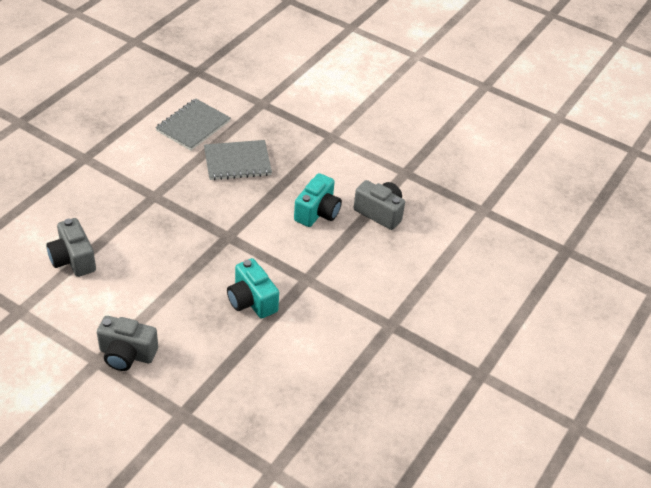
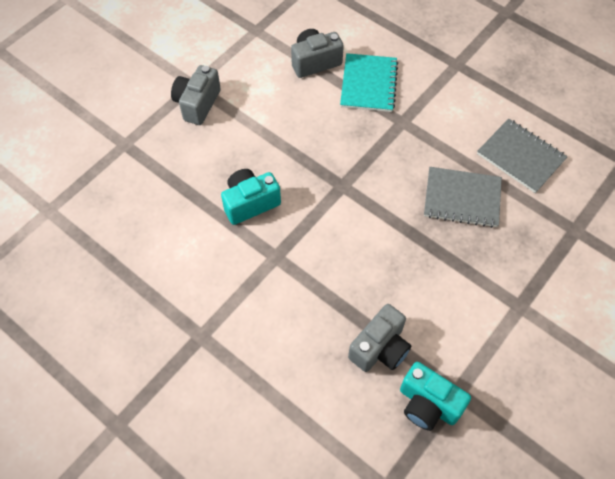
camera: 100 degrees right, 15 degrees up
(106, 218) = (369, 84): none -> turquoise notebook
(237, 162) = (462, 198): grey notebook -> grey notebook turned 75 degrees counterclockwise
(317, 212) = (379, 276): turquoise camera -> turquoise camera (428, 404)

